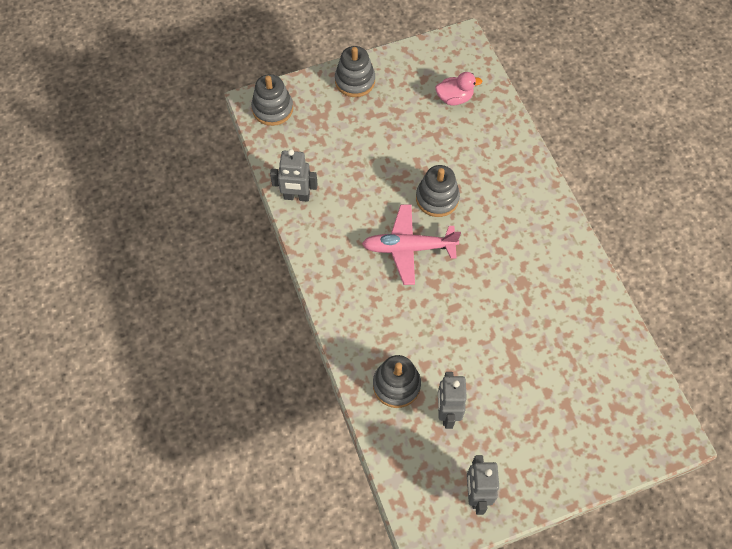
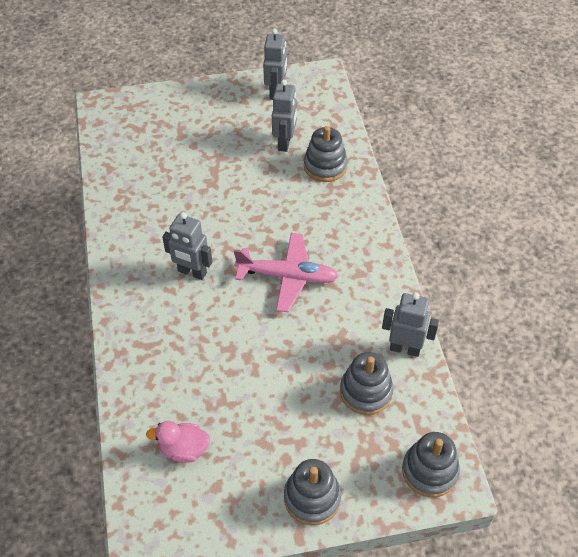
camera: 170 degrees left, 10 degrees down
(437, 198) = (243, 323): grey stacking toy -> grey stacking toy (366, 391)
(496, 239) = (192, 272): none -> grey robot

